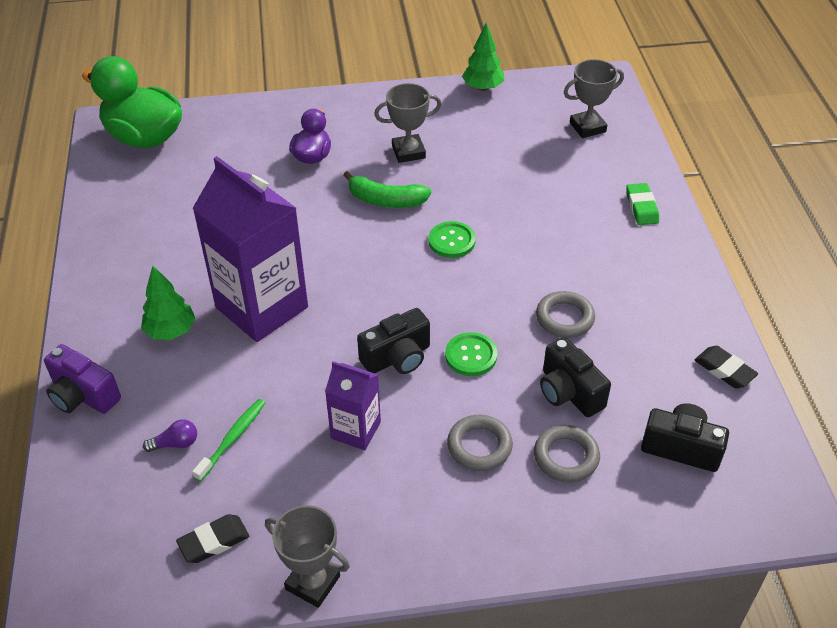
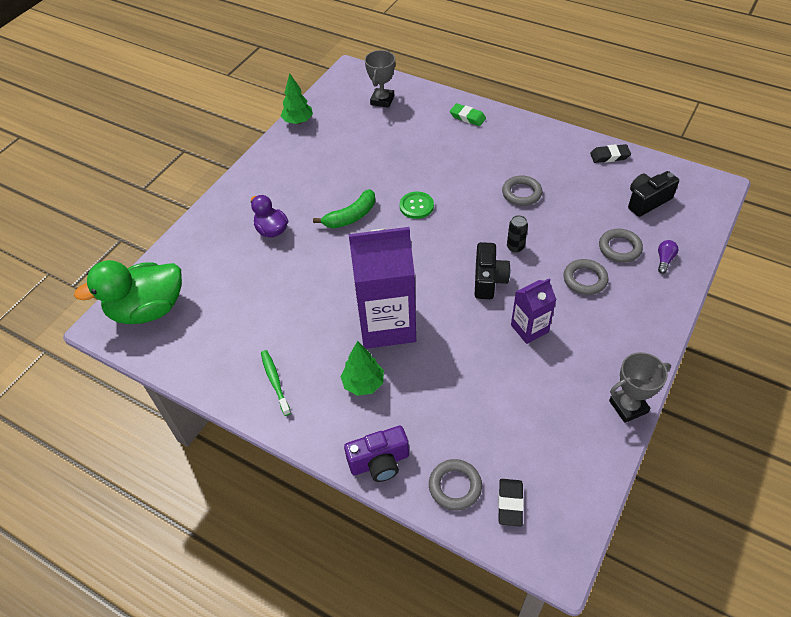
camera: 50 degrees left, 5 degrees up
(92, 472) = (455, 486): none -> grey ring
(176, 443) = (467, 427): purple light bulb -> purple light bulb (664, 260)
(214, 541) = (563, 443): black eraser -> black eraser (510, 503)
(232, 439) = (487, 394): green toothbrush -> green toothbrush (275, 381)
(408, 152) = (318, 184): grey trophy -> none
(471, 355) = (515, 247): green button -> black can
(569, 392) = (576, 222): black camera -> none

